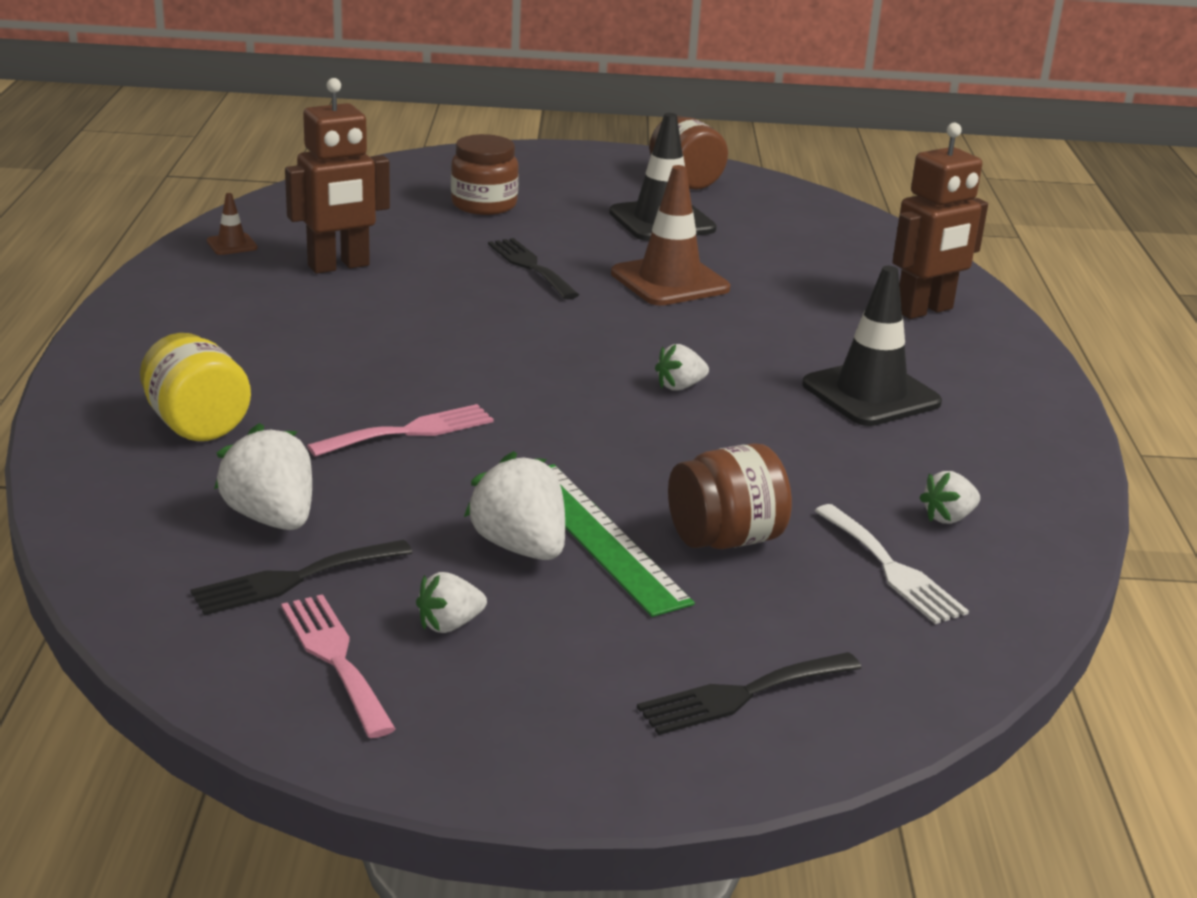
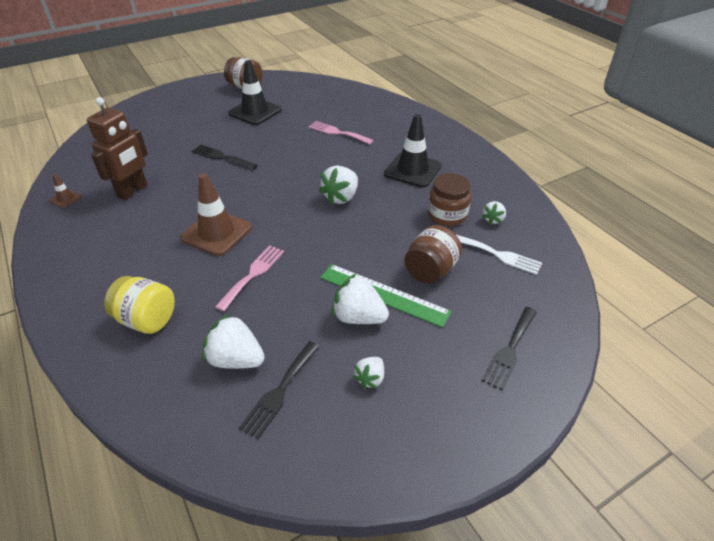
camera: 30 degrees left, 15 degrees up
(335, 658) = (341, 428): pink fork -> pink fork (338, 133)
(484, 205) = (170, 130): brown jar -> brown jar (447, 215)
(670, 281) = (287, 143): brown traffic cone -> brown traffic cone (216, 233)
(680, 386) = (341, 197): white strawberry -> white strawberry, size x1.73
(924, 310) = (393, 121): brown robot -> none

